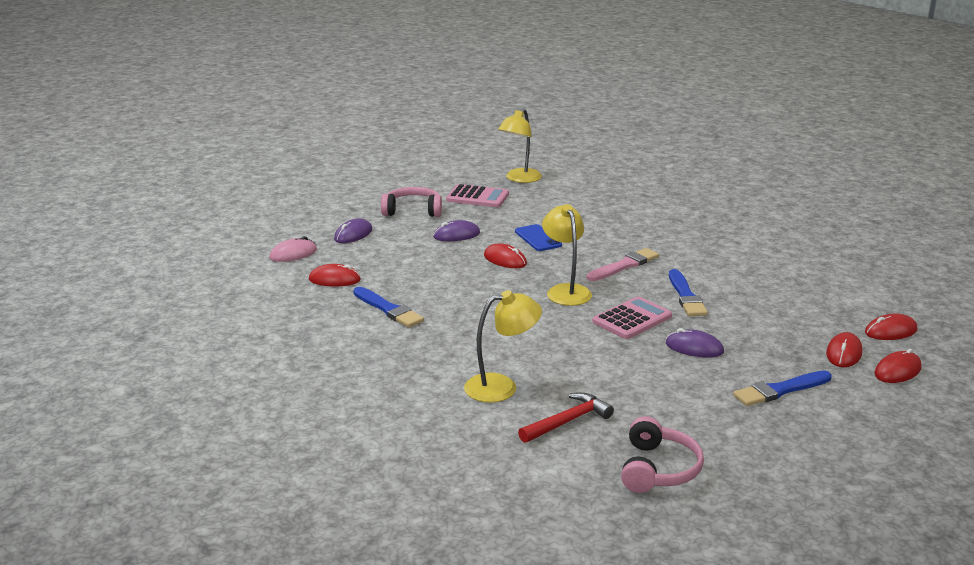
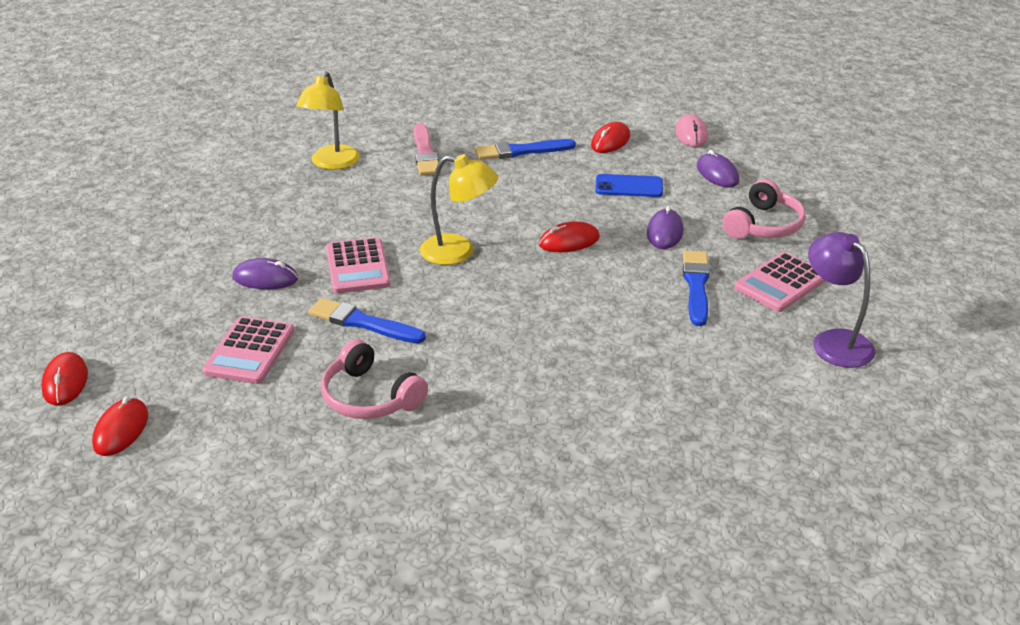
camera: 120 degrees right, 10 degrees up
(519, 179) = (834, 341): yellow lamp -> purple lamp
(538, 238) = (608, 282): blue phone -> blue phone (629, 186)
(567, 421) = (250, 174): red hammer -> none
(624, 265) = (477, 313): pink brush -> pink brush (425, 153)
(658, 469) = (146, 187): pink headphones -> pink headphones (369, 397)
(694, 348) = (265, 278): purple mouse -> purple mouse turned 45 degrees clockwise
(768, 321) = (249, 351): none -> pink calculator
(780, 390) = (143, 291): blue brush -> blue brush (696, 286)
(844, 353) = (136, 366): red mouse -> none

